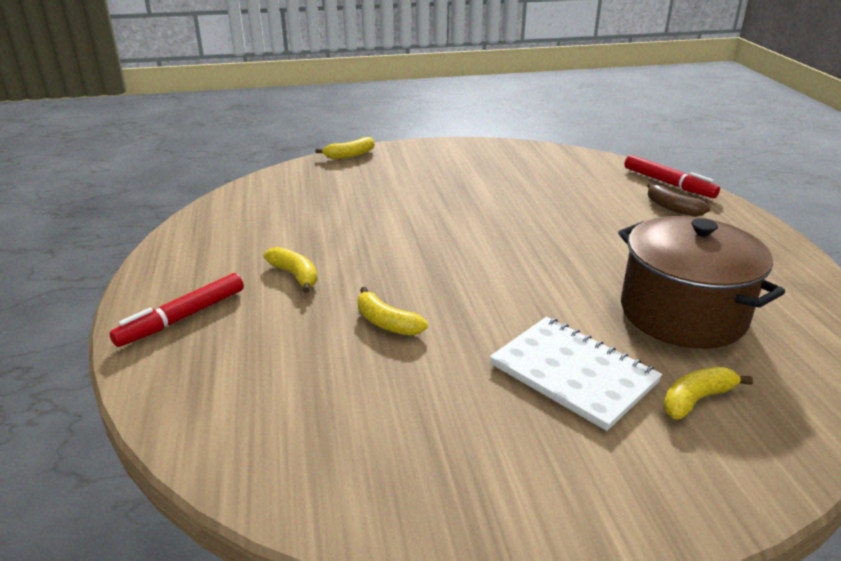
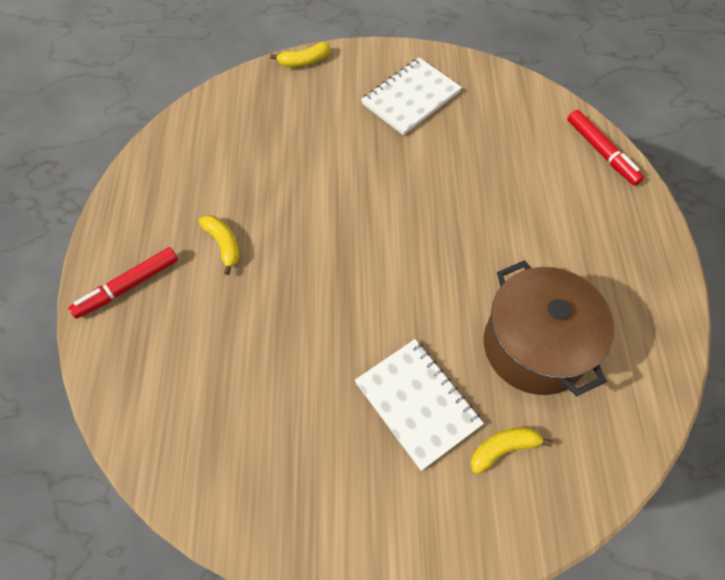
camera: 10 degrees right, 30 degrees up
(386, 323) = (286, 318): yellow banana -> none
(465, 168) = (411, 98): none -> white notebook
(672, 208) = (588, 193): brown banana -> none

